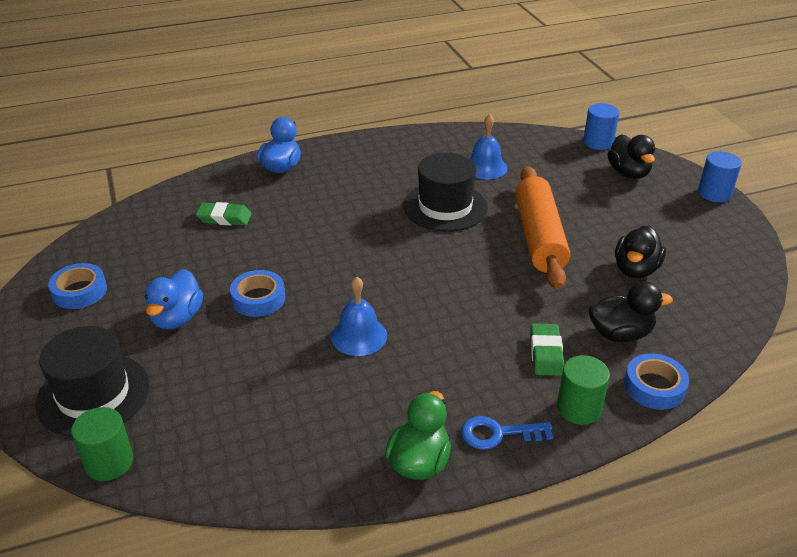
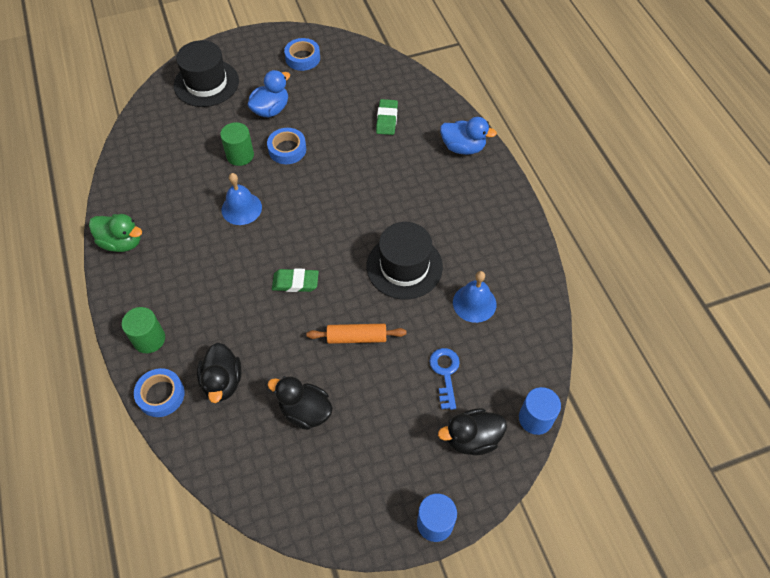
camera: 90 degrees right, 20 degrees up
(109, 462) = (153, 100): green cylinder -> green cylinder (240, 155)
(177, 318) = (271, 109): blue duck -> blue duck turned 120 degrees clockwise
(498, 434) = (135, 287): blue key -> blue key (445, 373)
(539, 237) = (356, 337): orange rolling pin -> orange rolling pin, size x0.55
(546, 353) = (208, 325): green eraser -> green eraser (295, 282)

